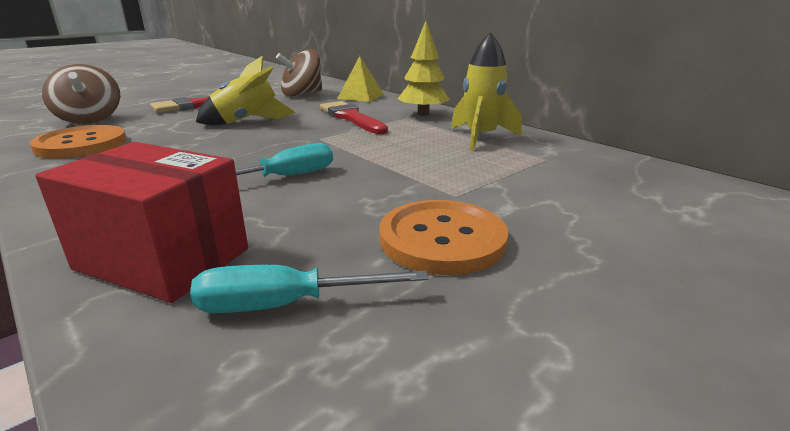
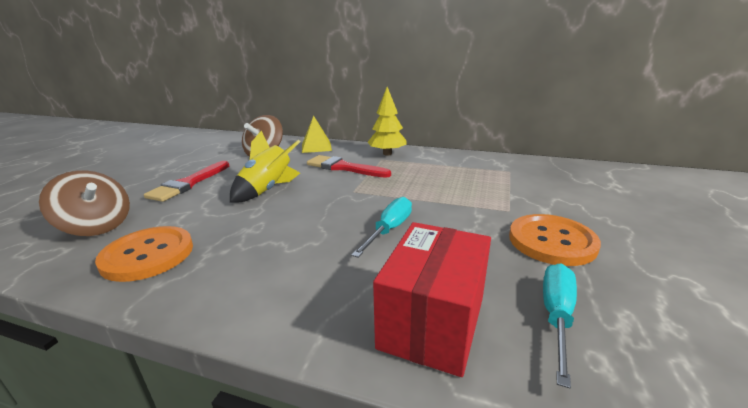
camera: 30 degrees left, 0 degrees up
(163, 259) = (432, 322): red box -> red box turned 60 degrees counterclockwise
(285, 305) = (556, 316): turquoise screwdriver -> turquoise screwdriver turned 150 degrees clockwise
(481, 137) = (452, 164): yellow rocket -> none

